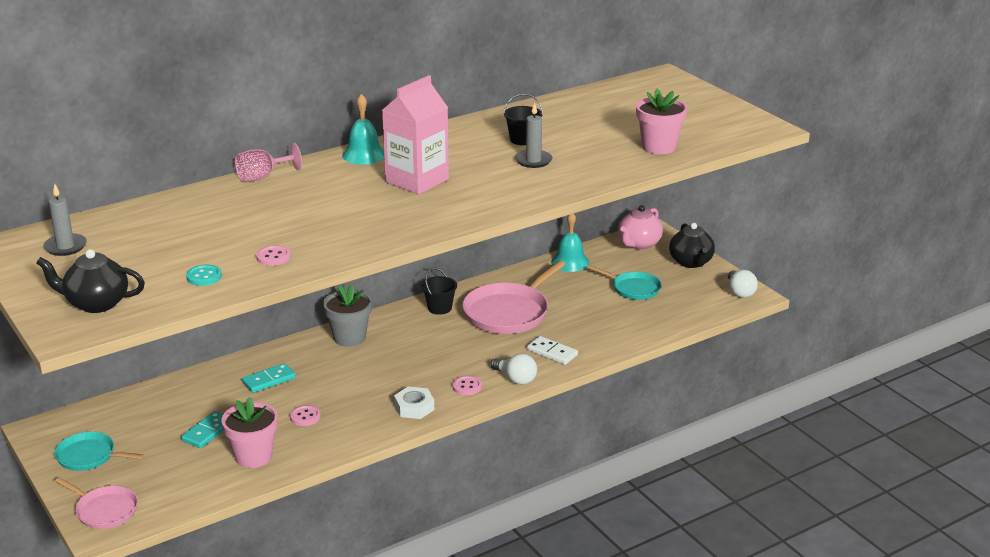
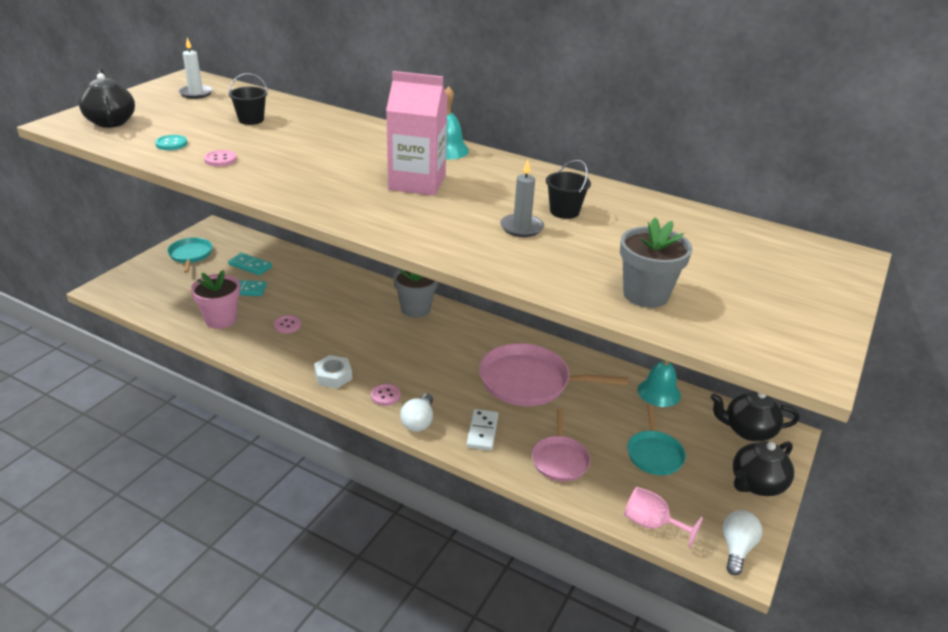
camera: 60 degrees right, 5 degrees up
(65, 247) = (196, 93): grey candle -> white candle
(104, 510) = (129, 282): pink pan -> pink pan (560, 459)
(262, 177) = (364, 124): pink goblet -> pink goblet (652, 524)
(269, 380) = (328, 292): turquoise domino -> turquoise domino (250, 266)
(439, 308) = (501, 339): black bucket -> black bucket (251, 120)
(639, 244) = (748, 431): pink teapot -> black teapot
(659, 147) = (645, 295): pink flower pot -> grey flower pot
(740, 292) = (736, 548): white light bulb -> white light bulb turned 150 degrees clockwise

